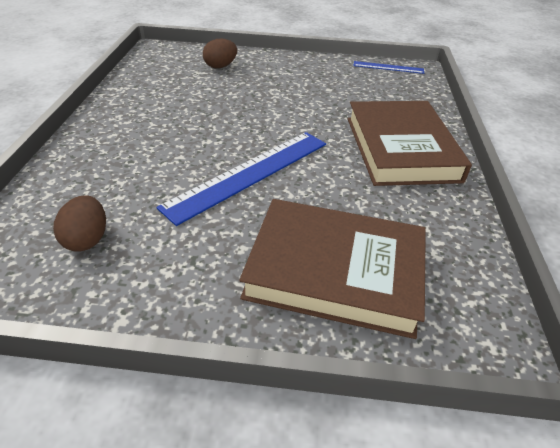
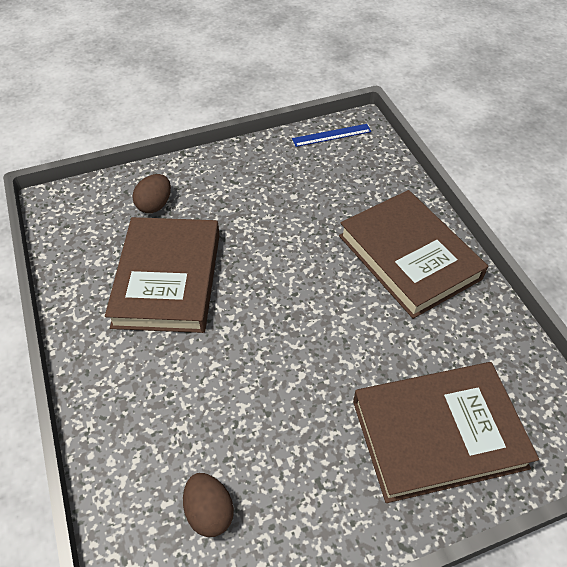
camera: 25 degrees left, 10 degrees up
(192, 102) = (167, 279): none -> brown book
(249, 174) = (297, 356): blue ruler -> none

